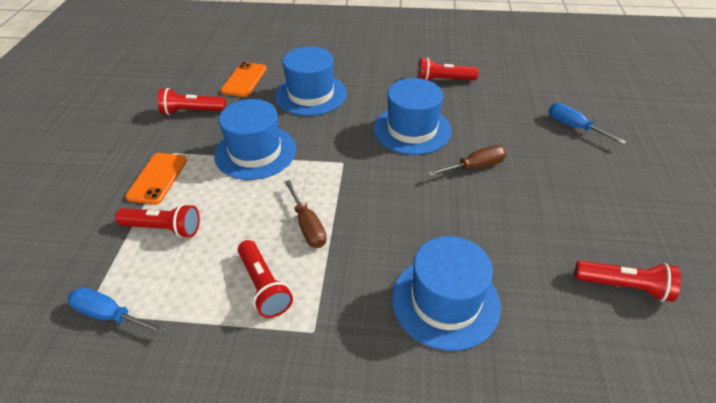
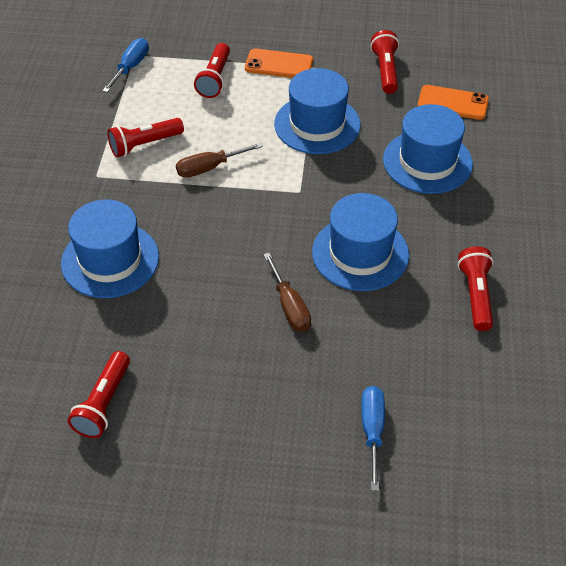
camera: 90 degrees right, 5 degrees up
(574, 127) = (372, 431): blue screwdriver -> blue screwdriver turned 45 degrees counterclockwise

